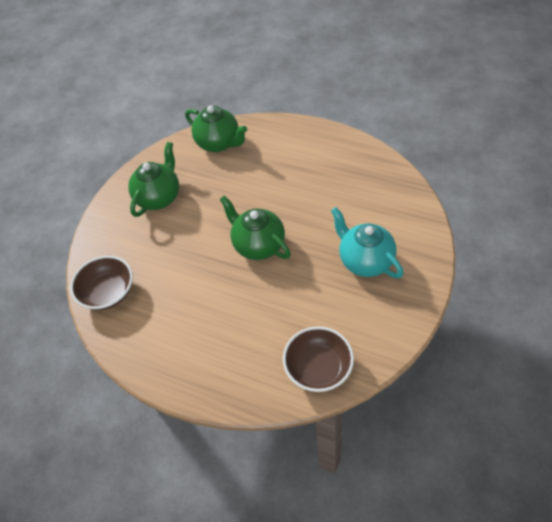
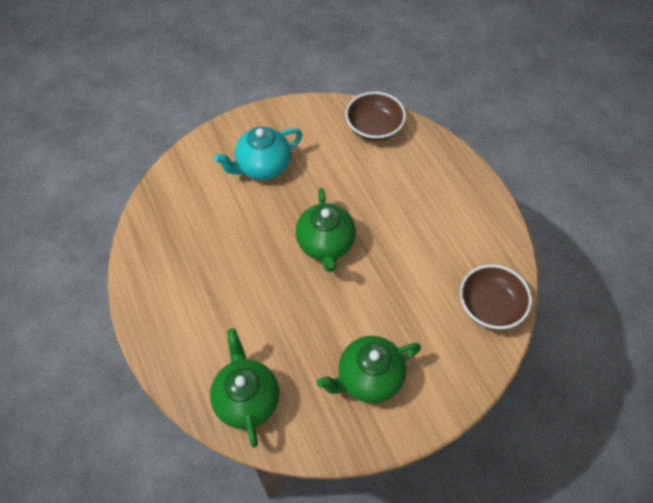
camera: 145 degrees left, 5 degrees up
(365, 261) = (262, 167): turquoise teapot -> turquoise teapot turned 60 degrees clockwise

